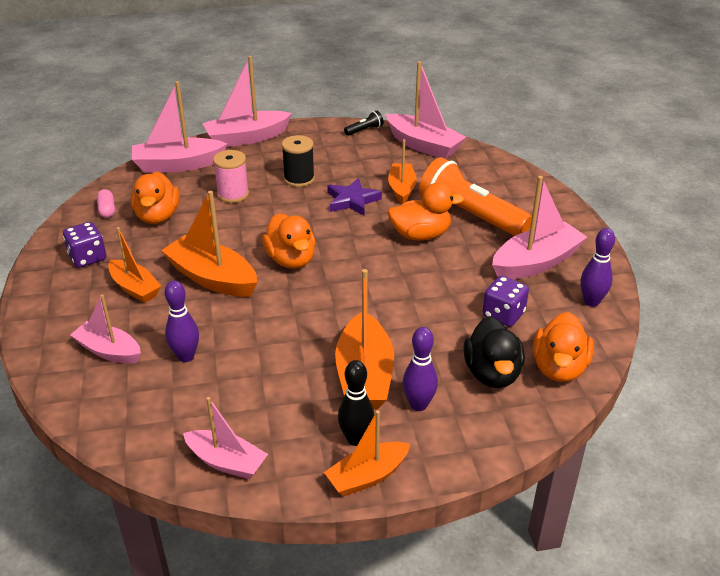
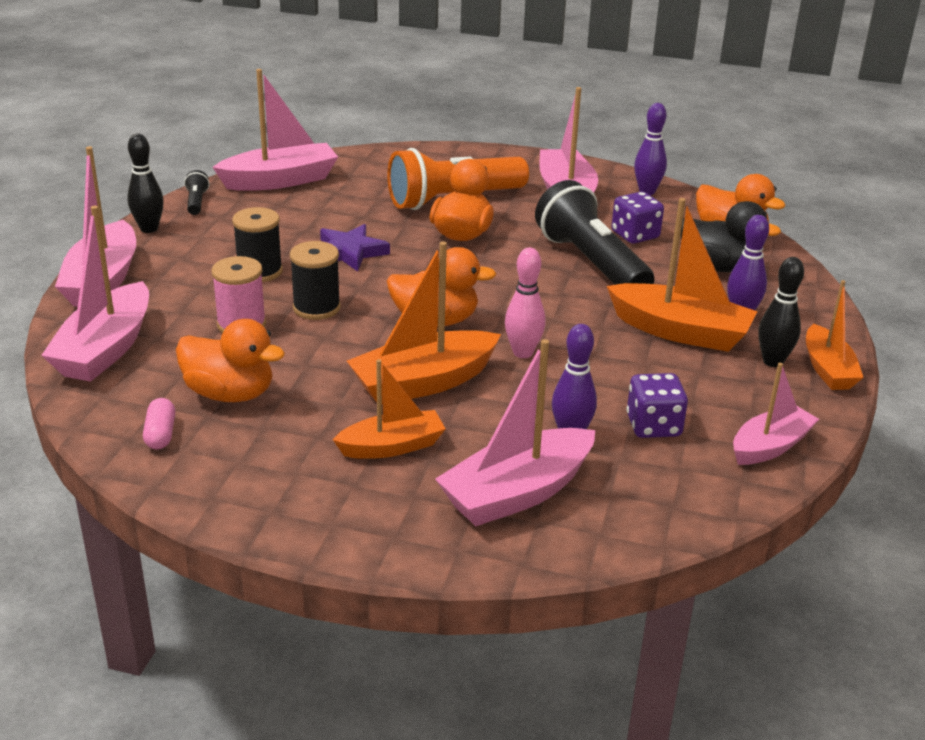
camera: 65 degrees left, 5 degrees down
(88, 258) = (276, 474): purple dice -> purple dice (653, 426)
(107, 210) = (160, 434): pink capsule -> pink capsule turned 75 degrees clockwise
(109, 351) = (517, 493): pink boat -> pink boat, size x1.56
(272, 212) = (316, 308): none -> black spool
(277, 307) = (523, 353): none -> pink bowling pin
(317, 129) = (149, 229): none -> black bowling pin
(402, 189) = (358, 218): orange boat -> none
(433, 304) = (591, 263): none -> black flashlight

